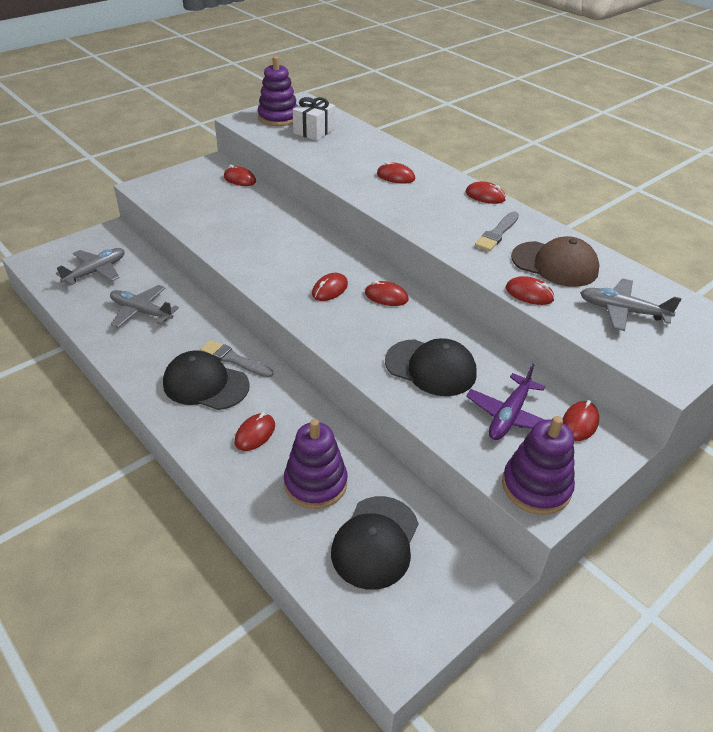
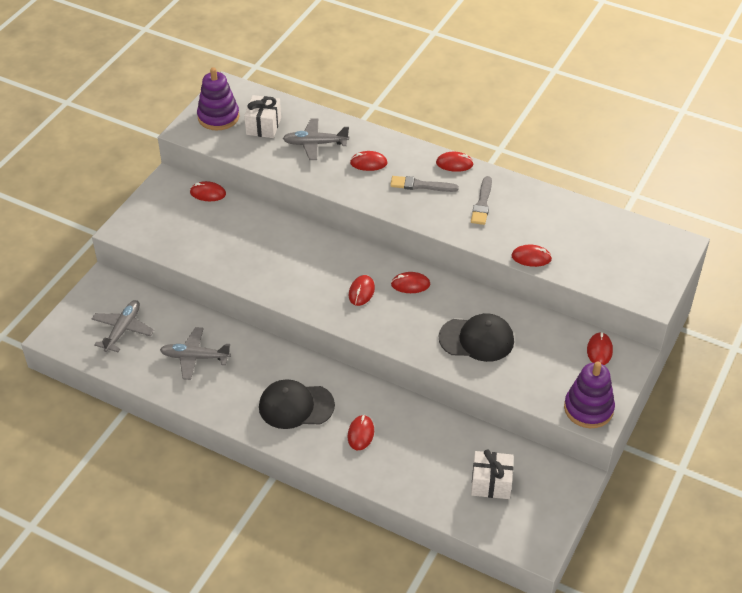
camera: 20 degrees left, 5 degrees up
(234, 359) = (304, 377): grey brush -> grey brush (420, 185)
(315, 483) = (427, 456): purple stacking toy -> none
(375, 542) = (491, 483): black cap -> white gift
(509, 416) = (549, 361): purple plane -> none
(555, 264) = (539, 222): brown cap -> none
(622, 311) = (603, 253): grey plane -> grey plane (315, 144)

